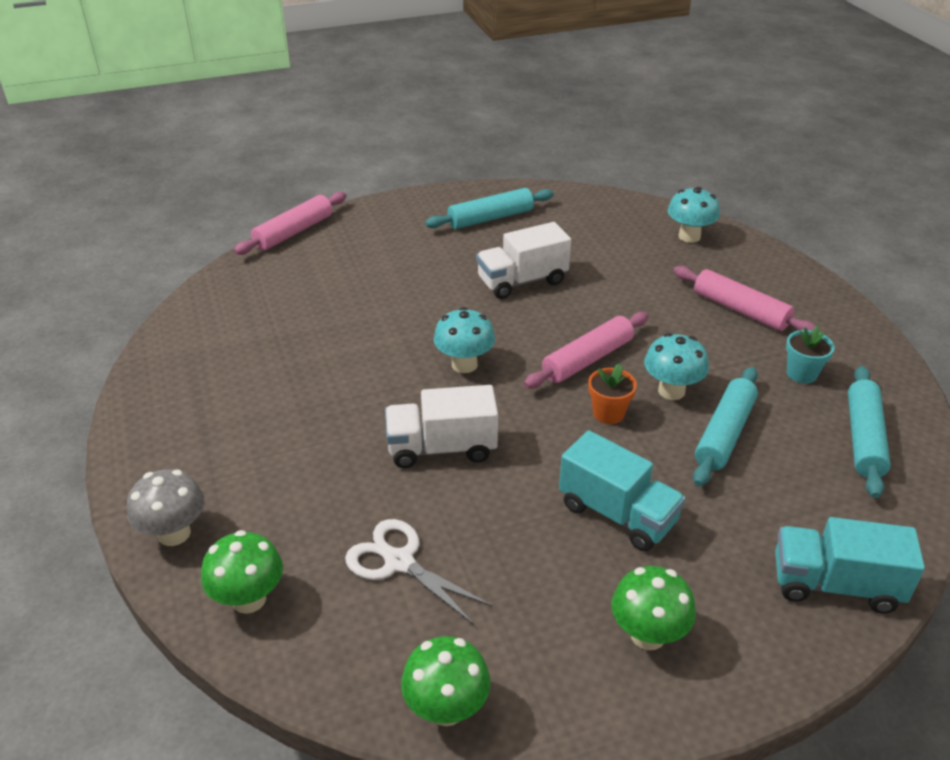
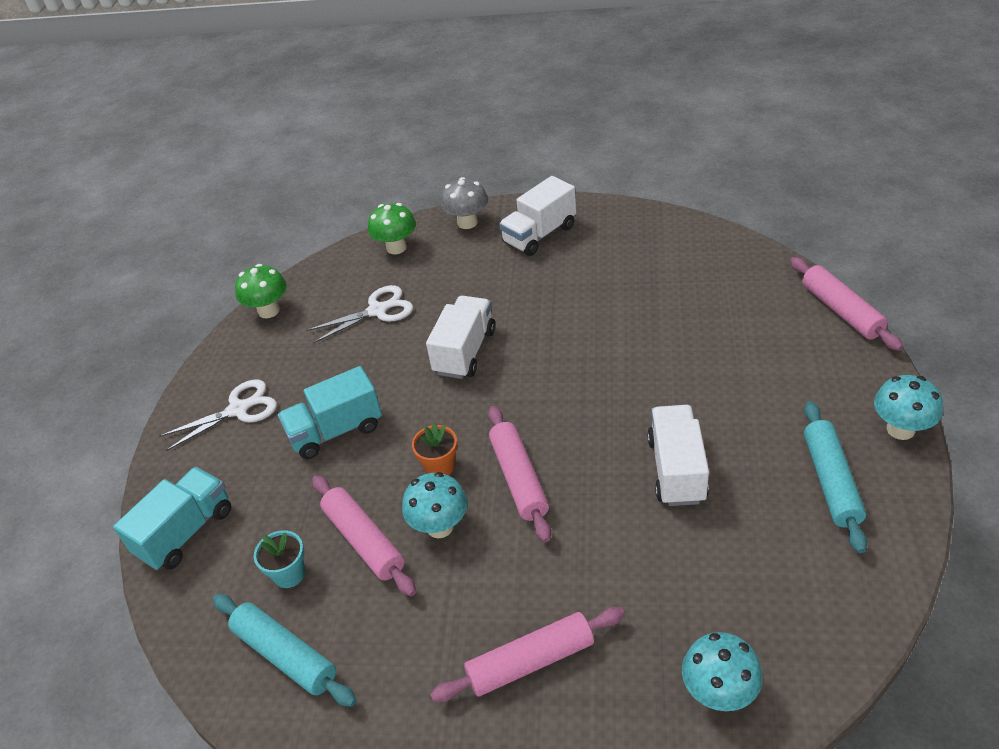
camera: 120 degrees right, 5 degrees up
(198, 448) = (539, 235): none -> white truck
(464, 364) = (558, 388): turquoise mushroom -> turquoise mushroom (900, 429)
(647, 635) = (238, 409): green mushroom -> white scissors
(724, 434) = (364, 541): turquoise rolling pin -> pink rolling pin
(801, 374) = (397, 658): turquoise flower pot -> turquoise flower pot (289, 574)

